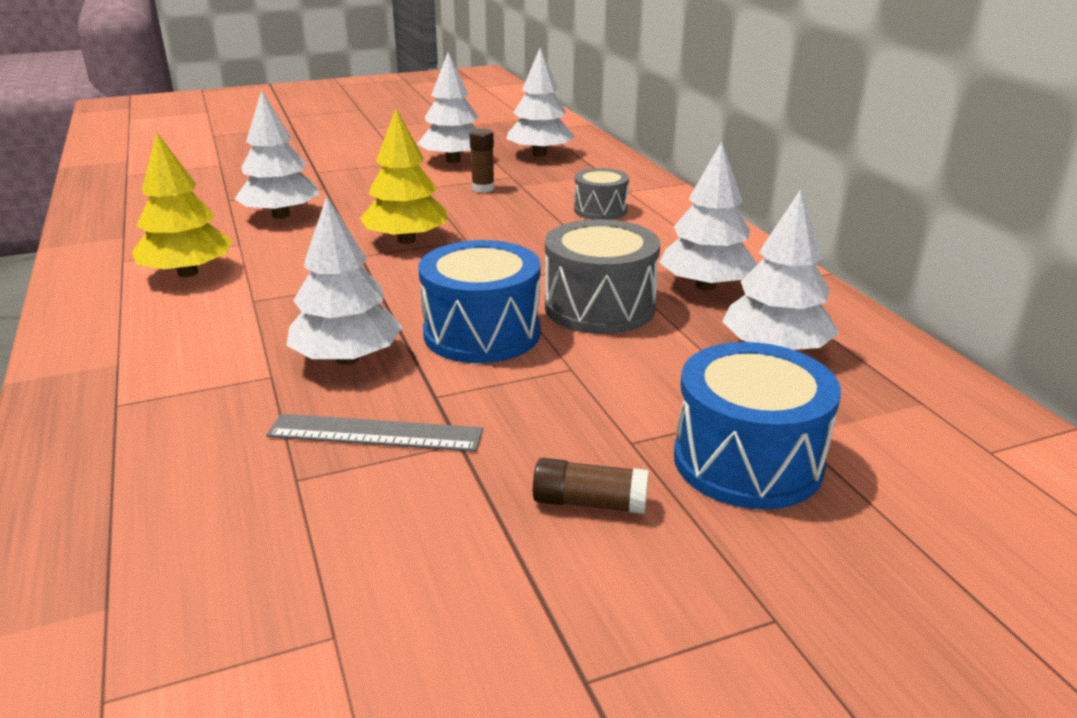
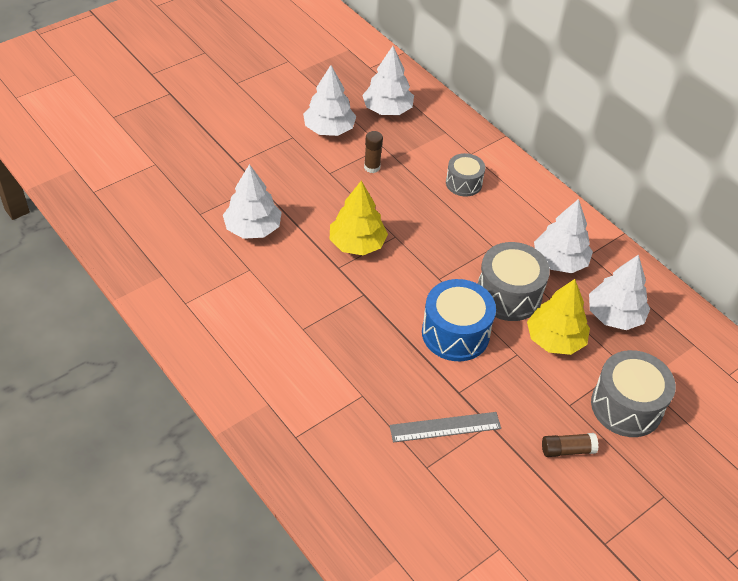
camera: 20 degrees left, 20 degrees up
(188, 273) = (240, 308): yellow tree -> yellow tree (555, 339)
(347, 358) = (394, 371): white tree -> none
(747, 461) = (626, 406): blue drum -> grey drum

